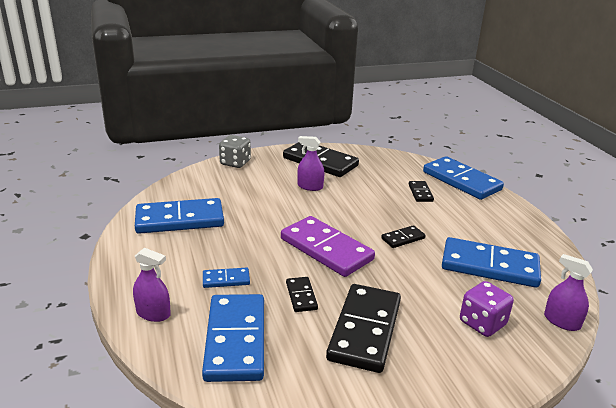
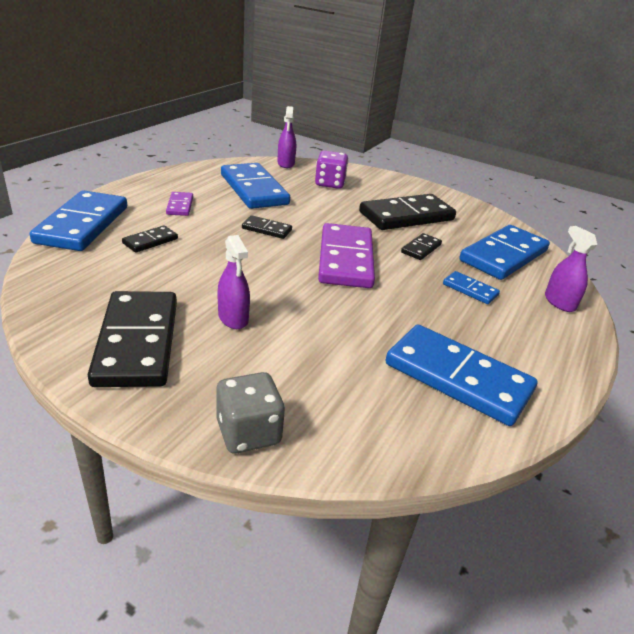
camera: 135 degrees left, 5 degrees up
(472, 220) = (180, 206): none -> purple domino

